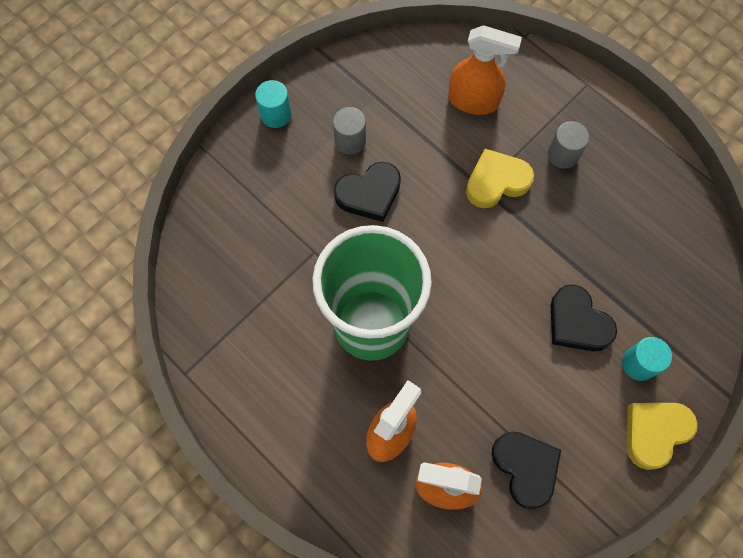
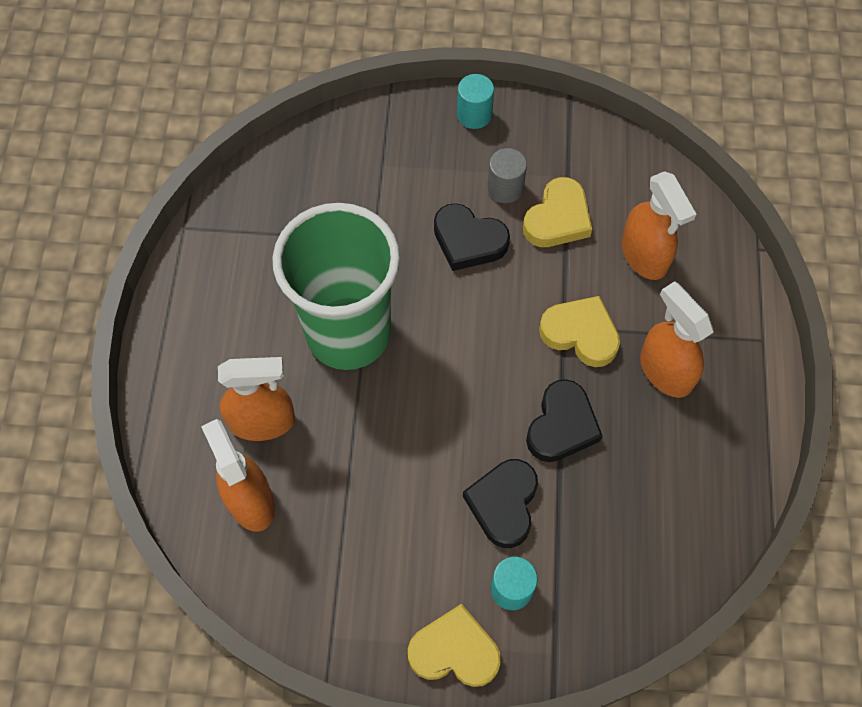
camera: 50 degrees right, 5 degrees down
(402, 128) = (557, 218): none -> yellow heart
(525, 468) = (324, 556): black heart -> black heart (562, 425)
(563, 154) = (665, 371): grey cylinder -> orange spray bottle

